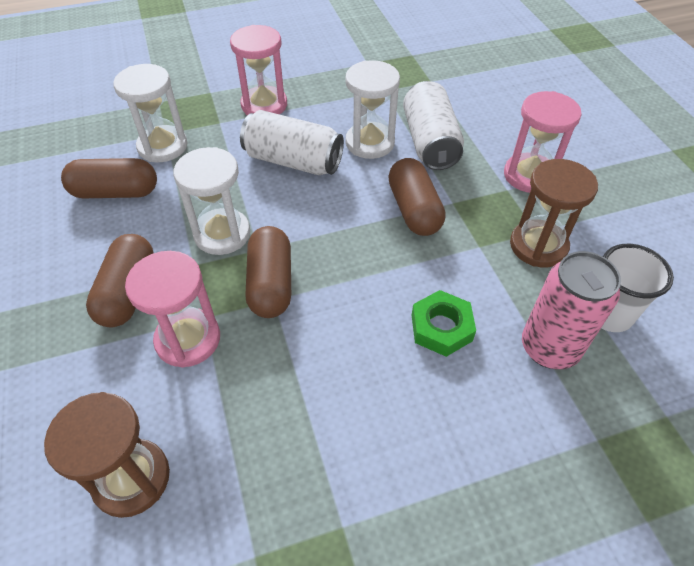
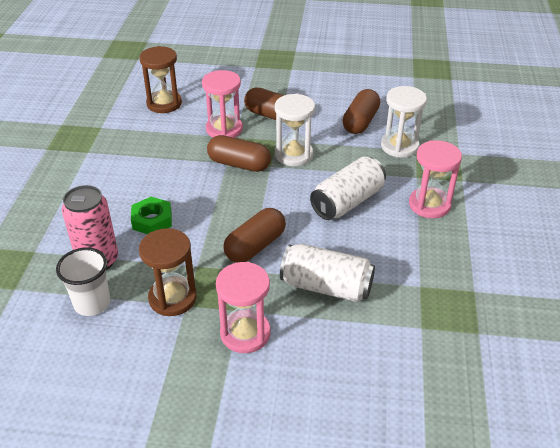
camera: 115 degrees right, 10 degrees down
(370, 143) = (346, 249): white hourglass -> none
(414, 210) = (255, 246): brown capsule -> brown capsule turned 60 degrees counterclockwise

